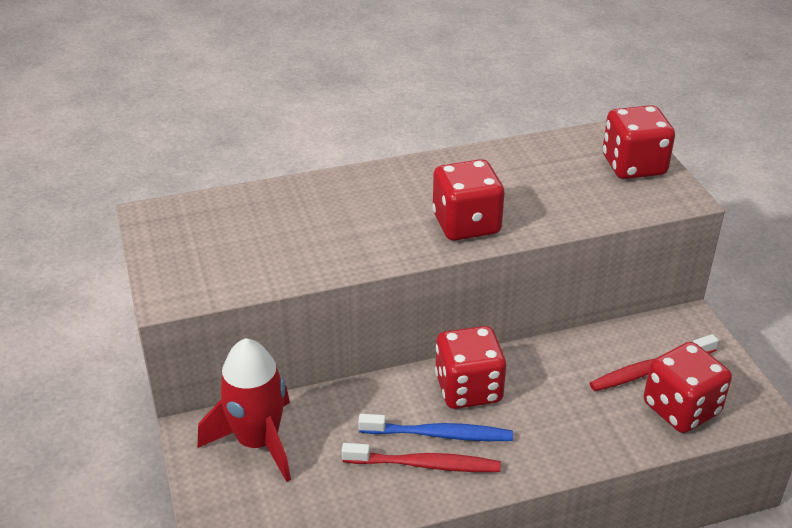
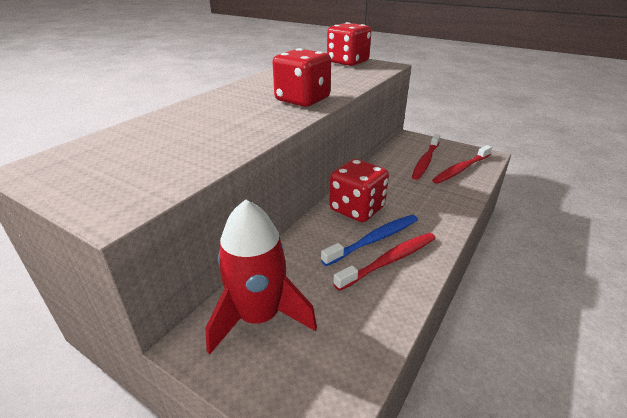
camera: 40 degrees left, 5 degrees down
(681, 409) = (461, 169): red dice -> red toothbrush

